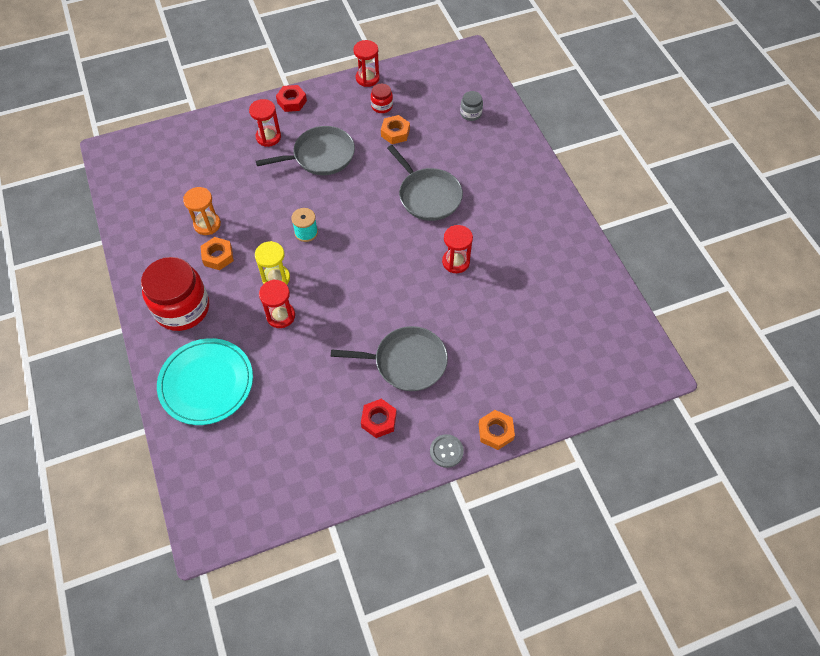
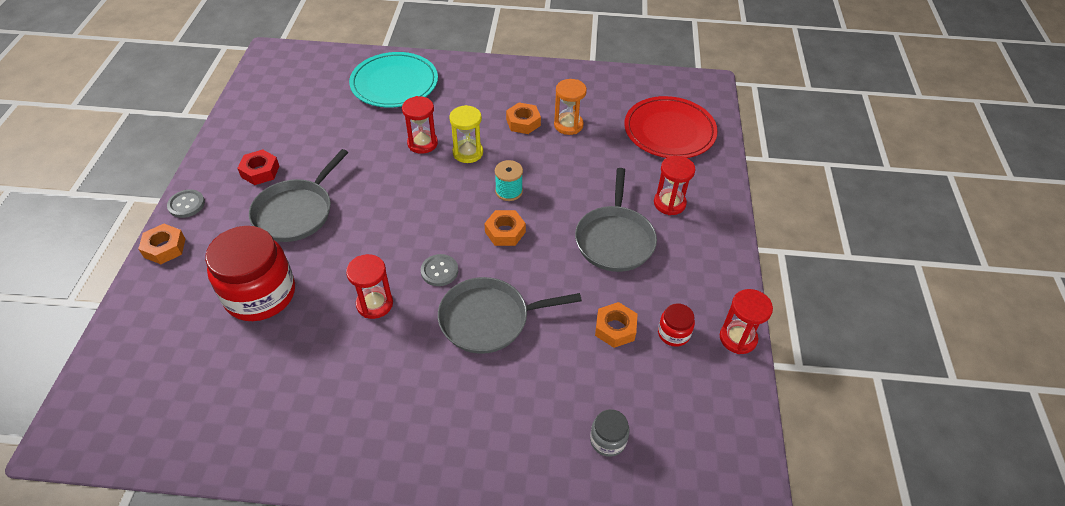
camera: 115 degrees right, 10 degrees down
(182, 308) = (481, 88): red jar -> red jar (260, 294)
(184, 159) = (669, 131): none -> red plate
(292, 102) = (722, 242): red nut -> none
(348, 218) = (505, 232): none -> orange nut
(406, 239) = (439, 271): none -> grey button

